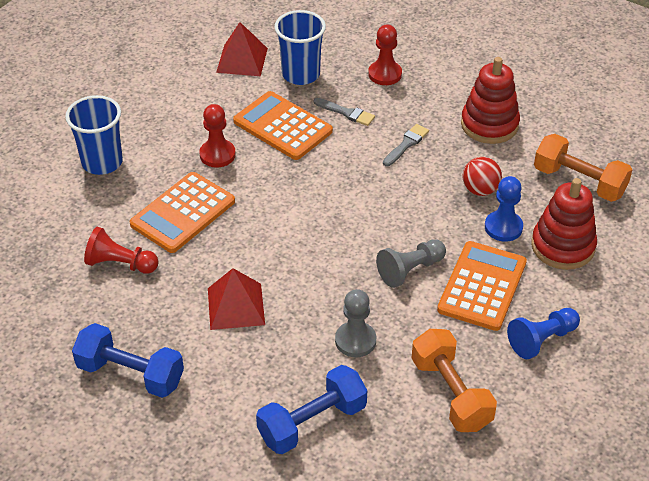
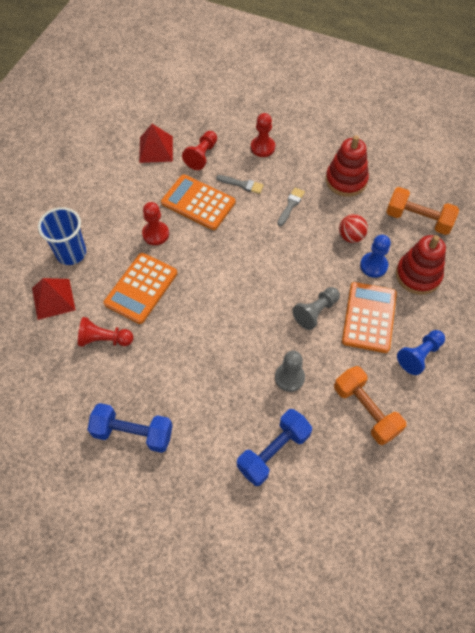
camera: 10 degrees left, 15 degrees up
(236, 306) = (197, 362): red pyramid -> red pyramid (53, 299)
(301, 74) = (202, 156): blue cup -> red pawn

